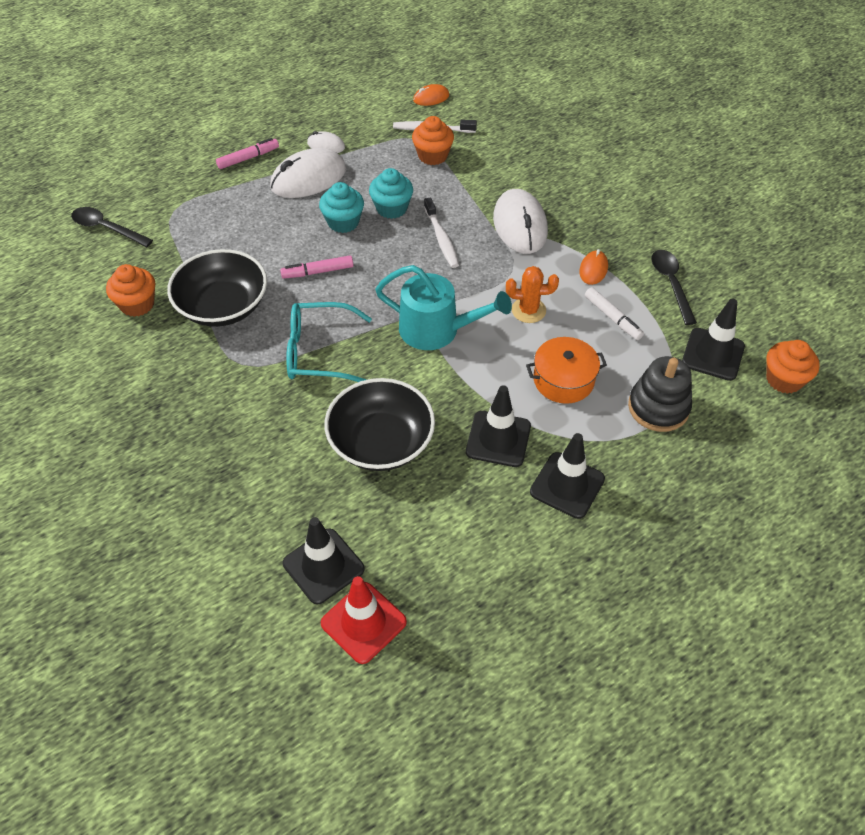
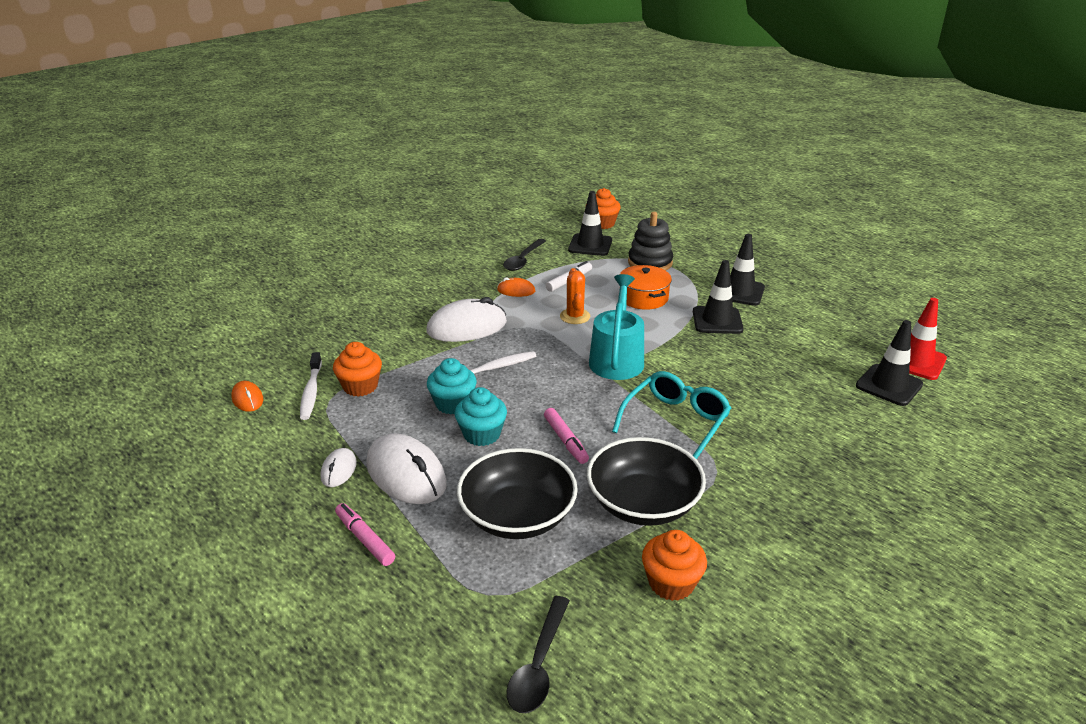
camera: 100 degrees left, 20 degrees down
(319, 352) = (675, 422): turquoise glasses -> turquoise glasses turned 135 degrees counterclockwise
(381, 442) = (755, 373): black bowl -> black bowl (517, 516)
(671, 284) = (523, 260): black spoon -> black spoon turned 45 degrees counterclockwise

